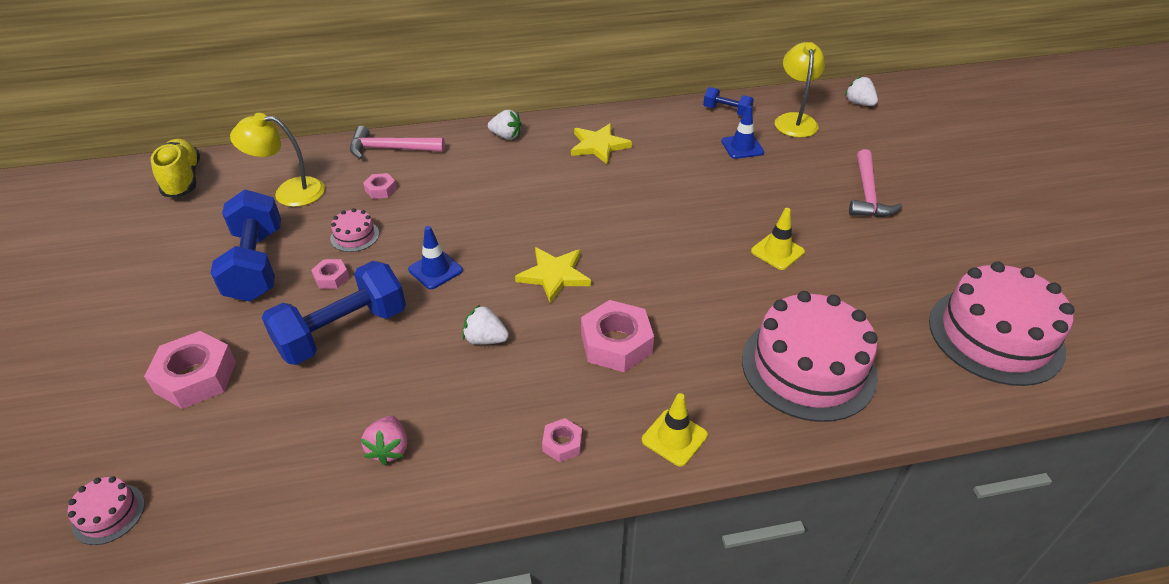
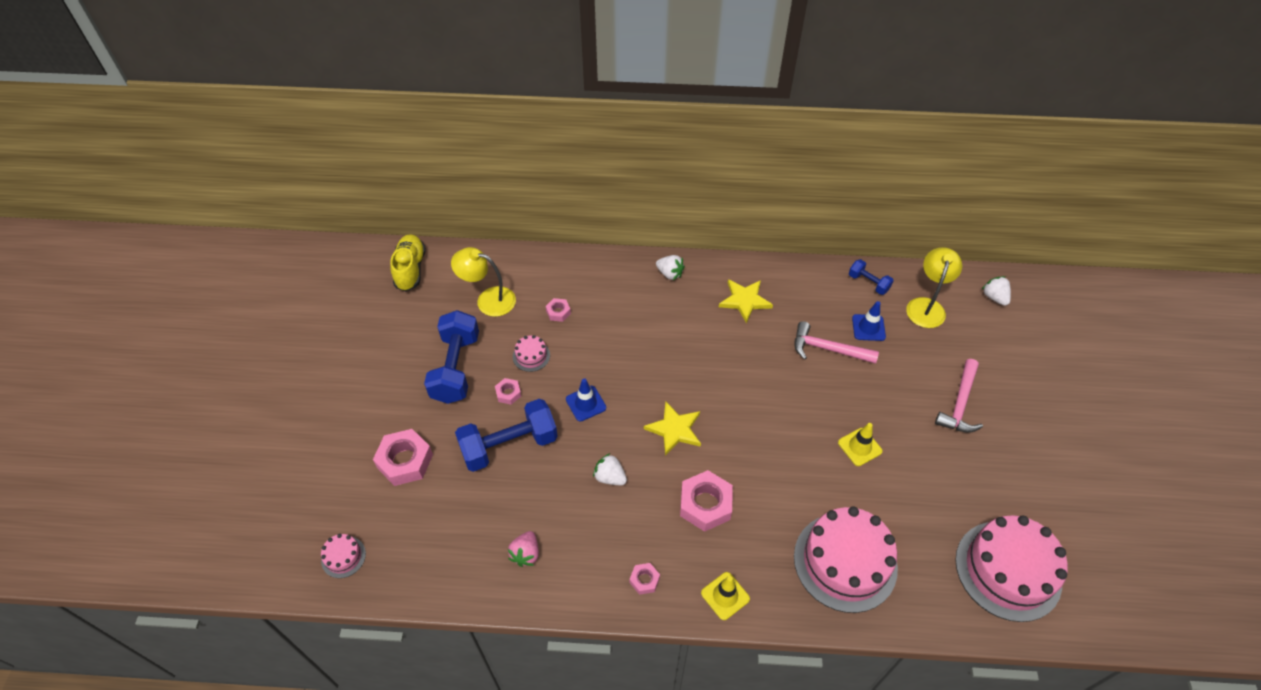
camera: 15 degrees right, 10 degrees up
(390, 149) = (573, 269): pink hammer -> pink hammer (827, 349)

